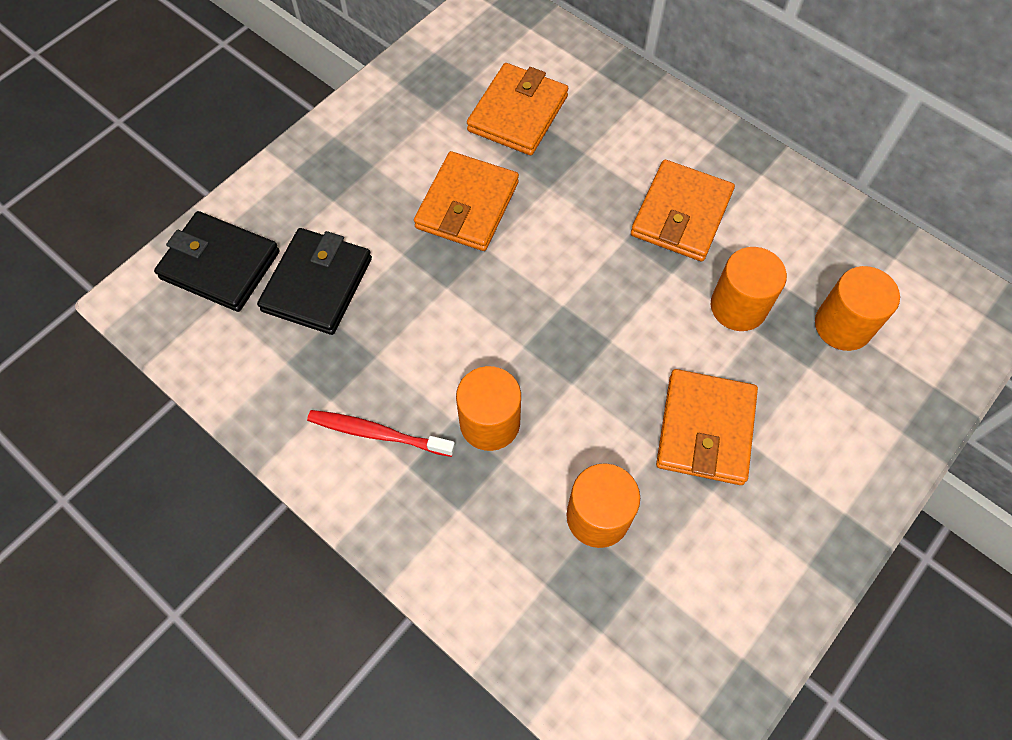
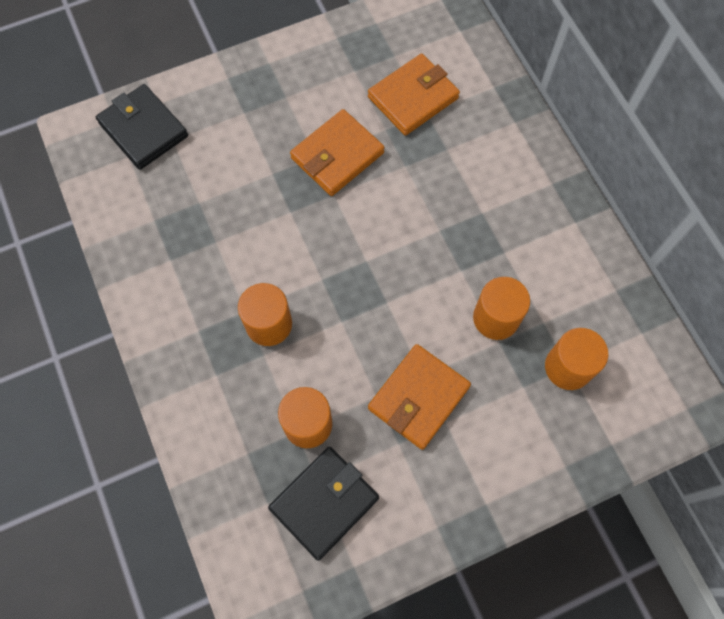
camera: 25 degrees right, 5 degrees up
(317, 284) = (202, 172): black wallet -> black wallet (324, 503)
(378, 433) = (190, 298): red toothbrush -> none
(681, 214) = (493, 228): orange wallet -> none

